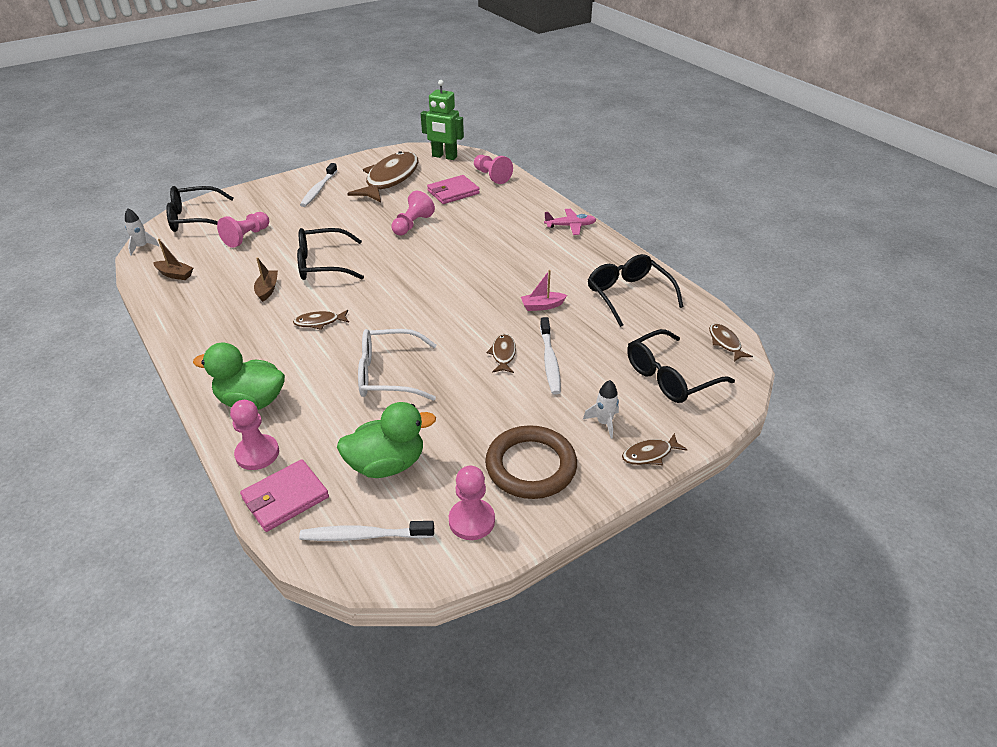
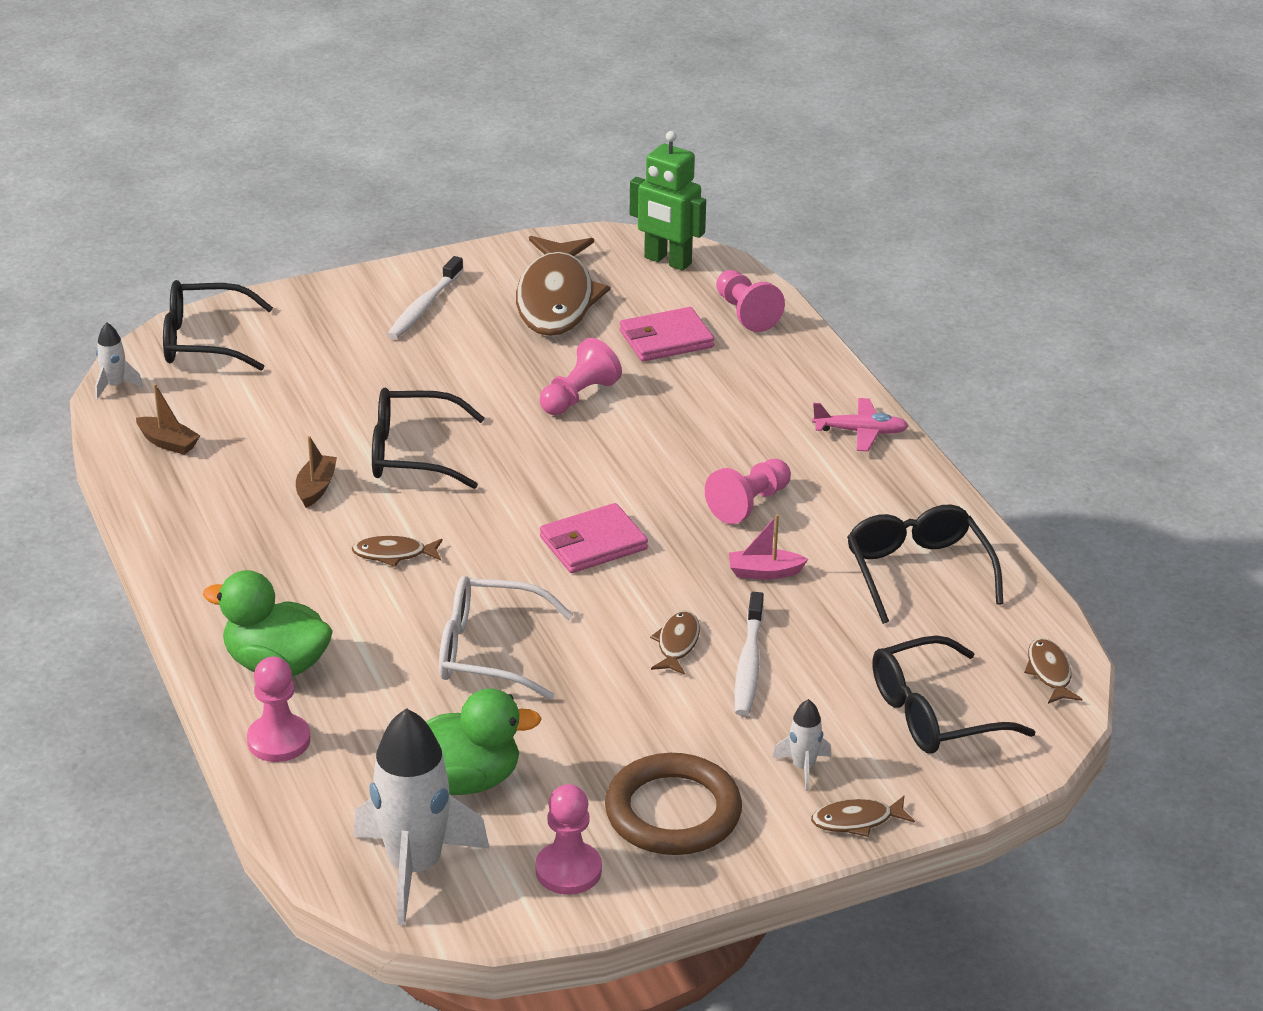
camera: 10 degrees right, 5 degrees down
(246, 237) = (289, 387): pink pawn -> pink pawn (749, 504)
(285, 498) = (313, 804): pink wallet -> pink wallet (593, 543)
(364, 536) = (415, 868): white toothbrush -> white rocket
(390, 179) = (556, 299): brown fish -> brown fish turned 150 degrees clockwise

